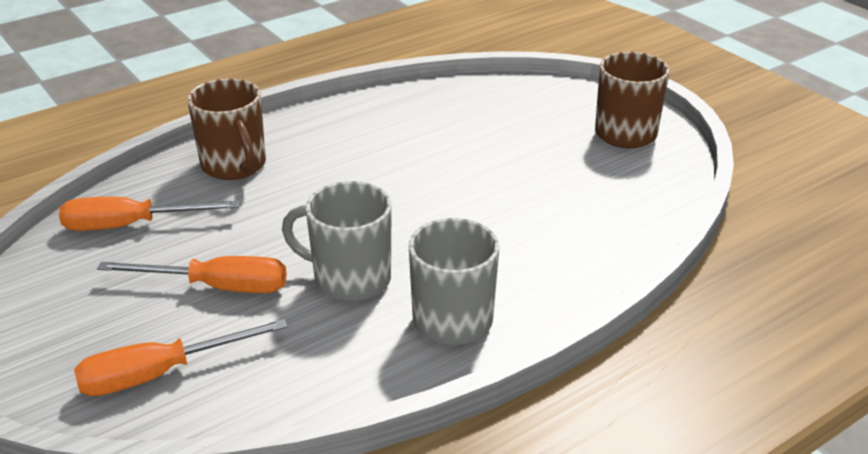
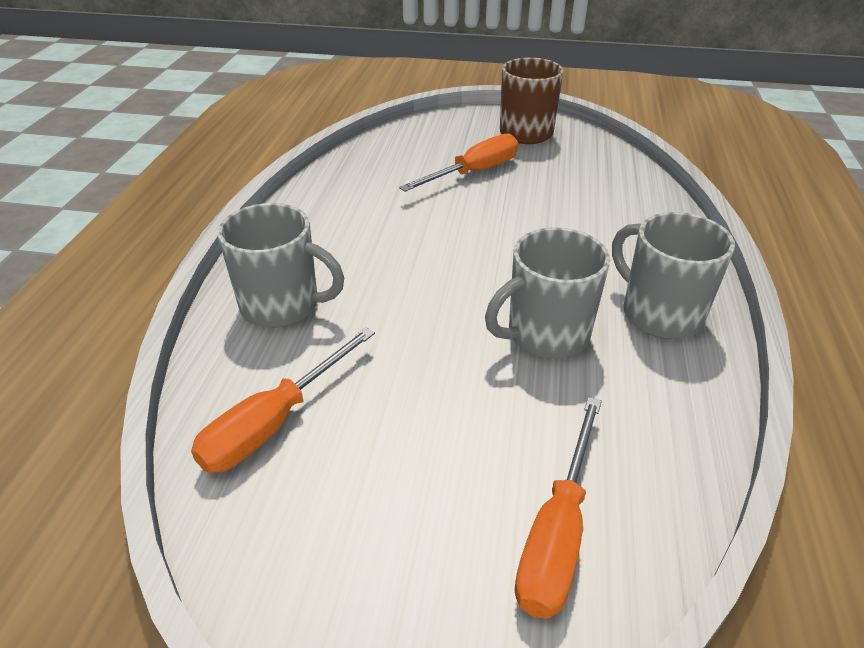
camera: 45 degrees left, 5 degrees up
(218, 287) = (461, 417): orange screwdriver -> orange screwdriver (474, 172)
(234, 165) = (282, 306): brown mug -> grey mug

